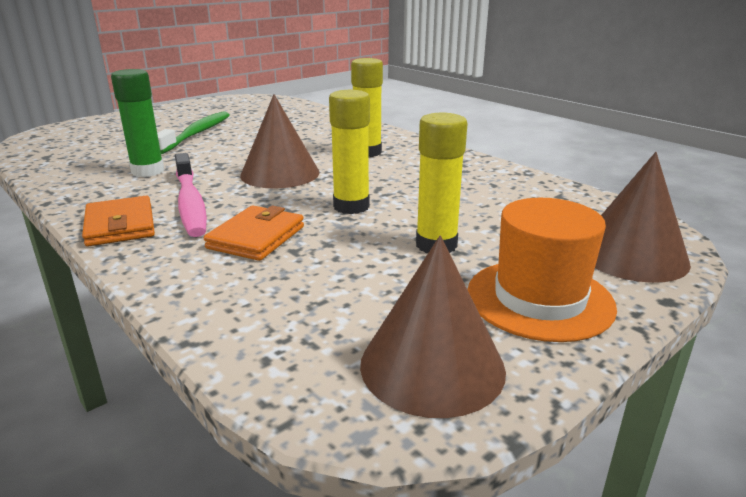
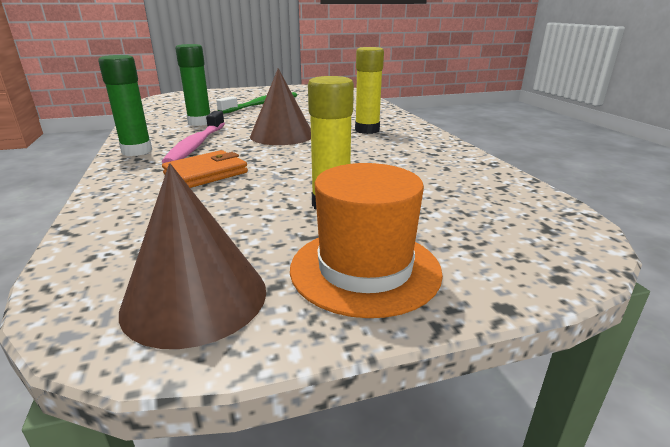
camera: 25 degrees right, 0 degrees up
(120, 225) = (137, 151): orange wallet -> green glue stick
(351, 206) = (302, 165): yellow glue stick -> none
(631, 255) = (516, 252): brown cone -> none

